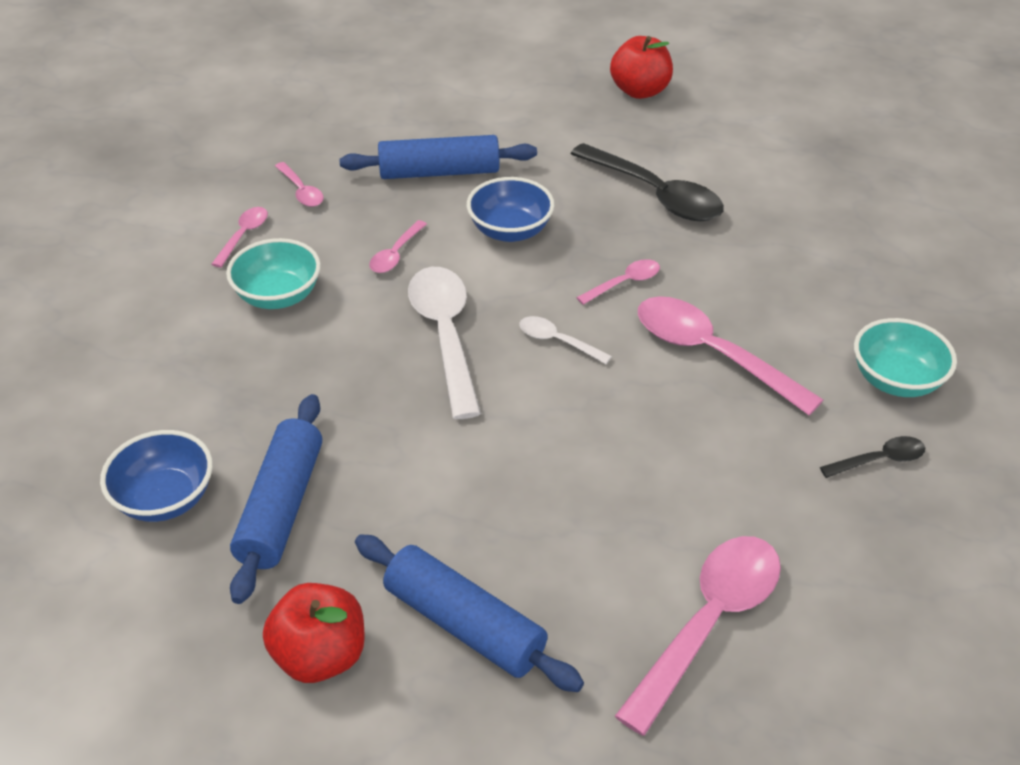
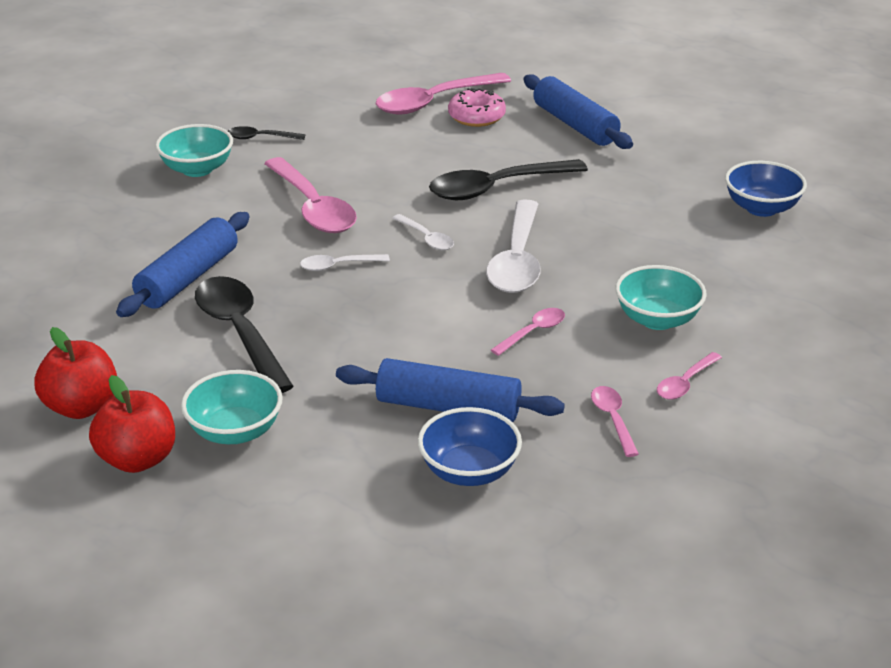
camera: 160 degrees left, 10 degrees down
(281, 507) = (677, 189): blue rolling pin -> blue rolling pin (188, 278)
(320, 655) = (664, 129): red apple -> red apple (82, 407)
(510, 231) = (410, 329): blue bowl -> blue bowl (469, 471)
(518, 445) = (497, 188): none -> black spoon
(589, 121) = (235, 431): none -> turquoise bowl
(622, 601) = (476, 117): none -> pink donut
(624, 283) = (338, 266): pink spoon -> white spoon

